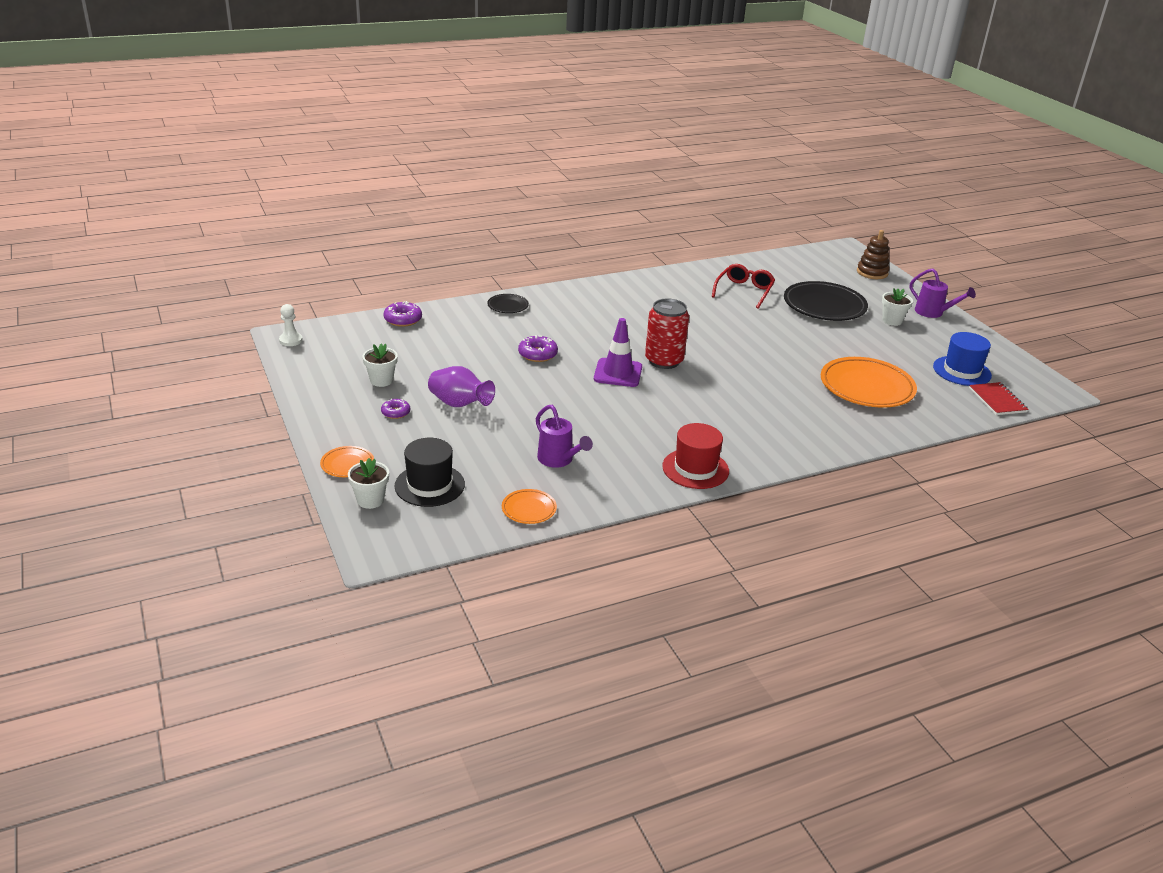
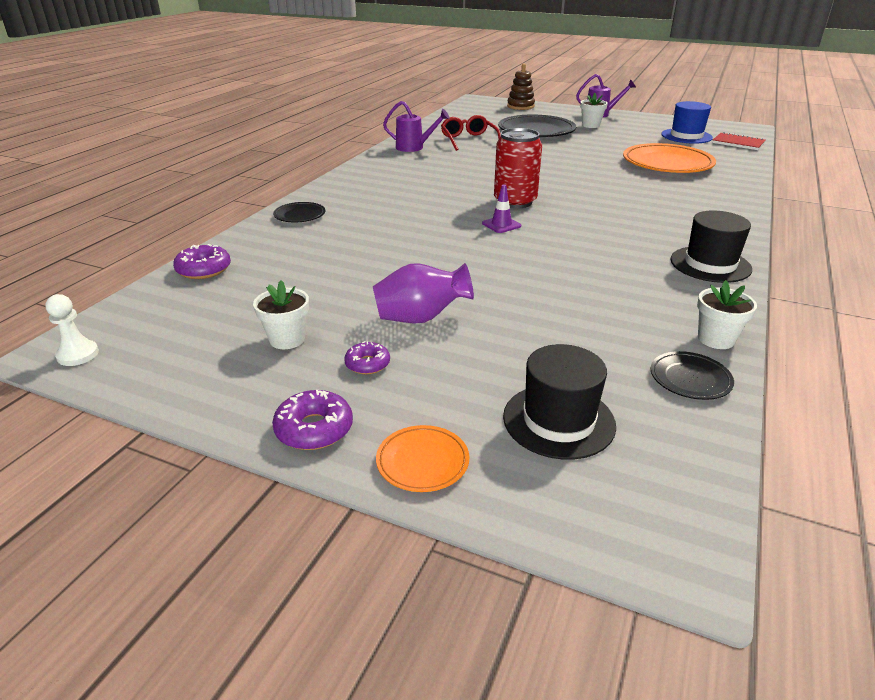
camera: 40 degrees left, 0 degrees up
(370, 500) = (535, 488): white flower pot -> white flower pot (716, 339)
(529, 509) = (690, 379): orange plate -> black plate
(537, 354) = (406, 240): purple donut -> purple donut (314, 429)
(558, 460) = (611, 317): purple watering can -> purple watering can (414, 147)
(618, 373) = (501, 225): purple traffic cone -> purple traffic cone, size x0.58
(695, 469) = (710, 264): red hat -> black hat

